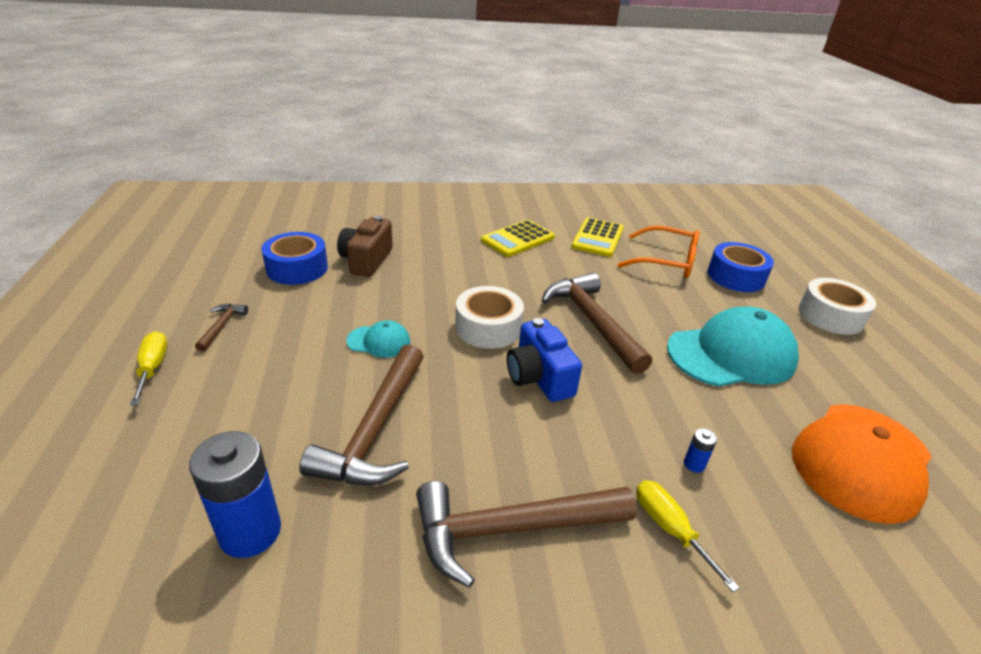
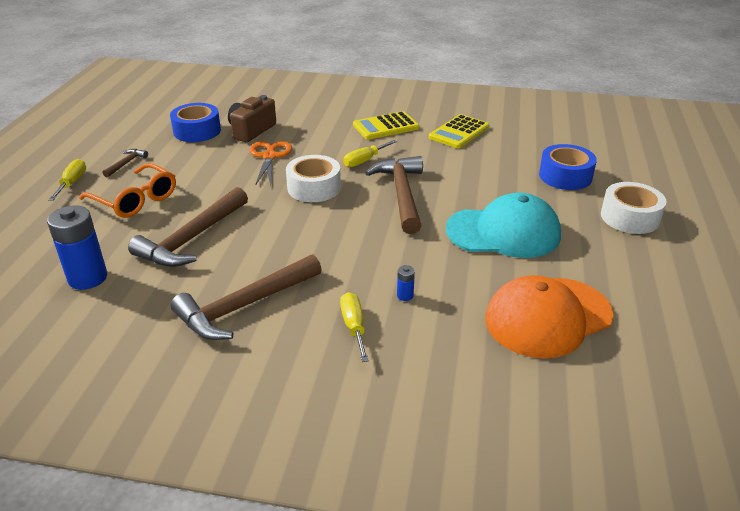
camera: 20 degrees right, 0 degrees up
(379, 341) = (227, 186): turquoise cap -> none
(409, 292) = (269, 156): none -> orange scissors
(510, 529) = (244, 306): brown hammer -> brown hammer turned 45 degrees counterclockwise
(523, 284) = (364, 161): none -> yellow screwdriver
(539, 377) = (329, 225): blue camera -> none
(666, 261) = (507, 157): orange glasses -> orange glasses (135, 199)

